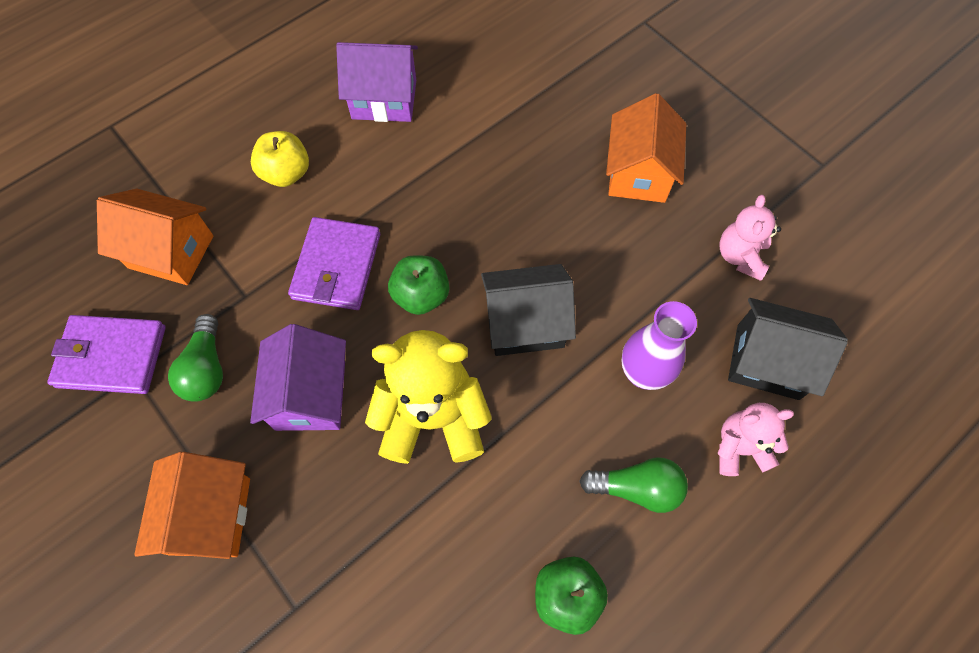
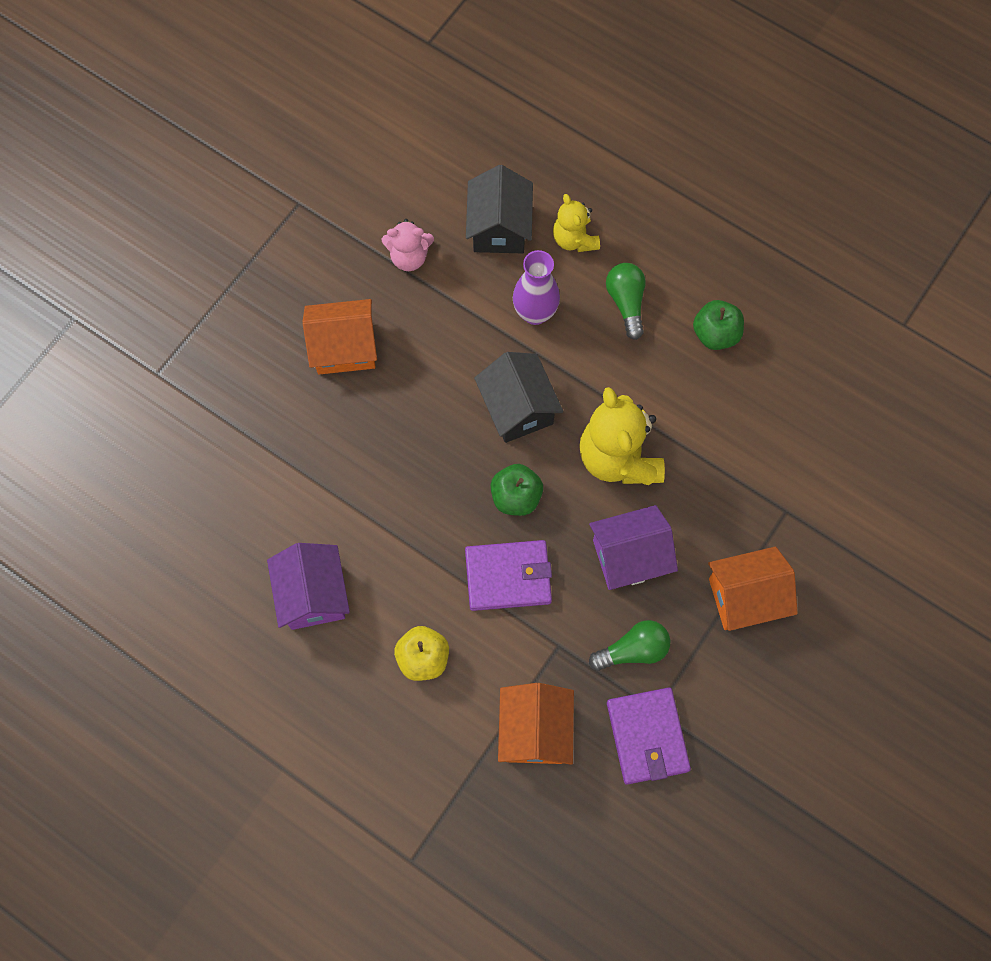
camera: 105 degrees left, 5 degrees up
(739, 448) = (574, 239): pink teddy bear -> yellow teddy bear

